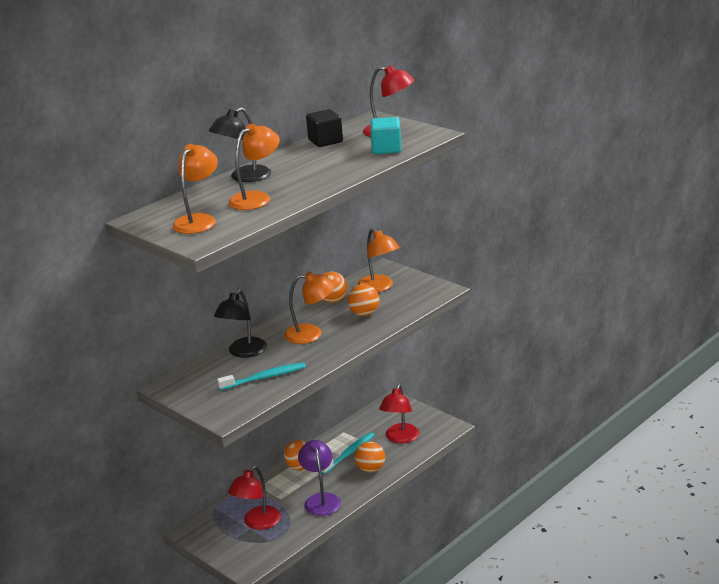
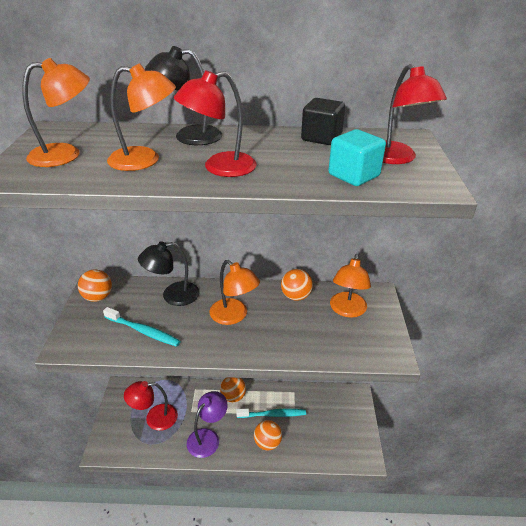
camera: 45 degrees right, 10 degrees up
(364, 314) = (296, 328): orange ball -> orange ball (98, 297)
(400, 438) = (320, 434): red lamp -> red lamp (219, 167)

